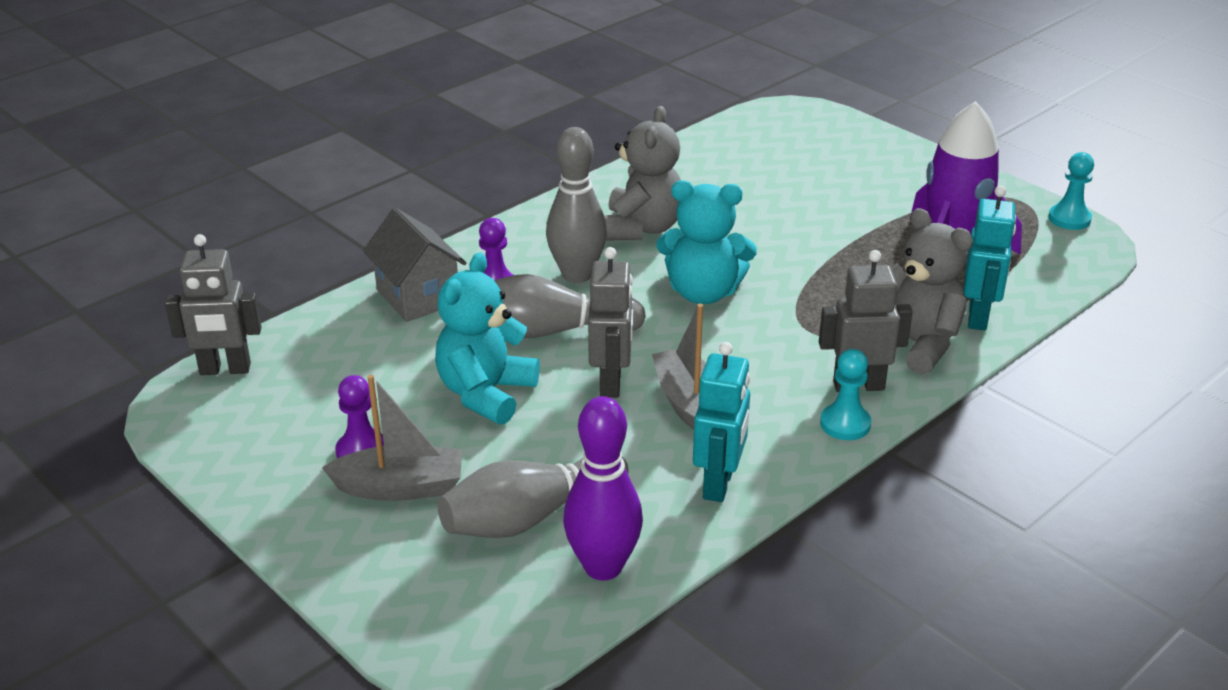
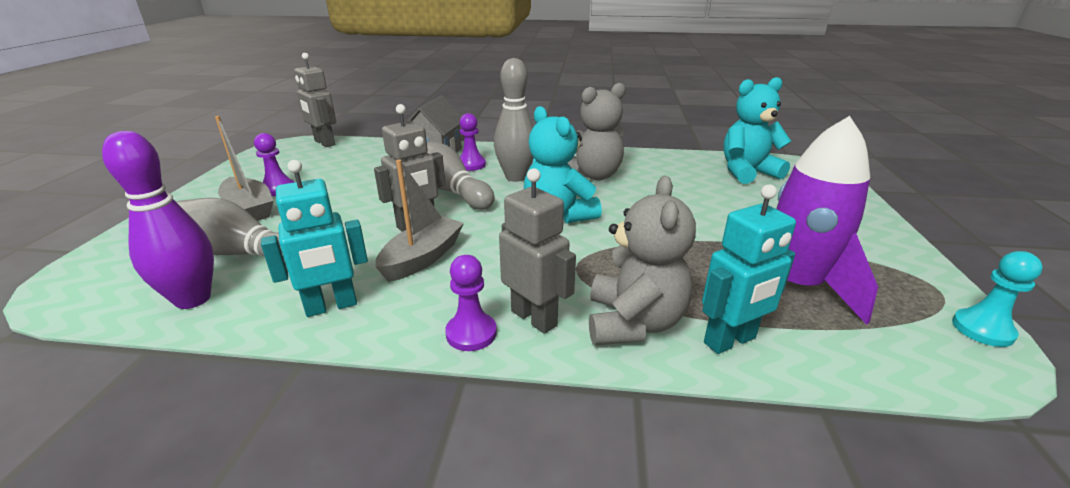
camera: 50 degrees right, 5 degrees down
(486, 393) = (364, 197): turquoise teddy bear -> turquoise teddy bear (747, 172)
(845, 424) = (471, 333): turquoise pawn -> purple pawn

